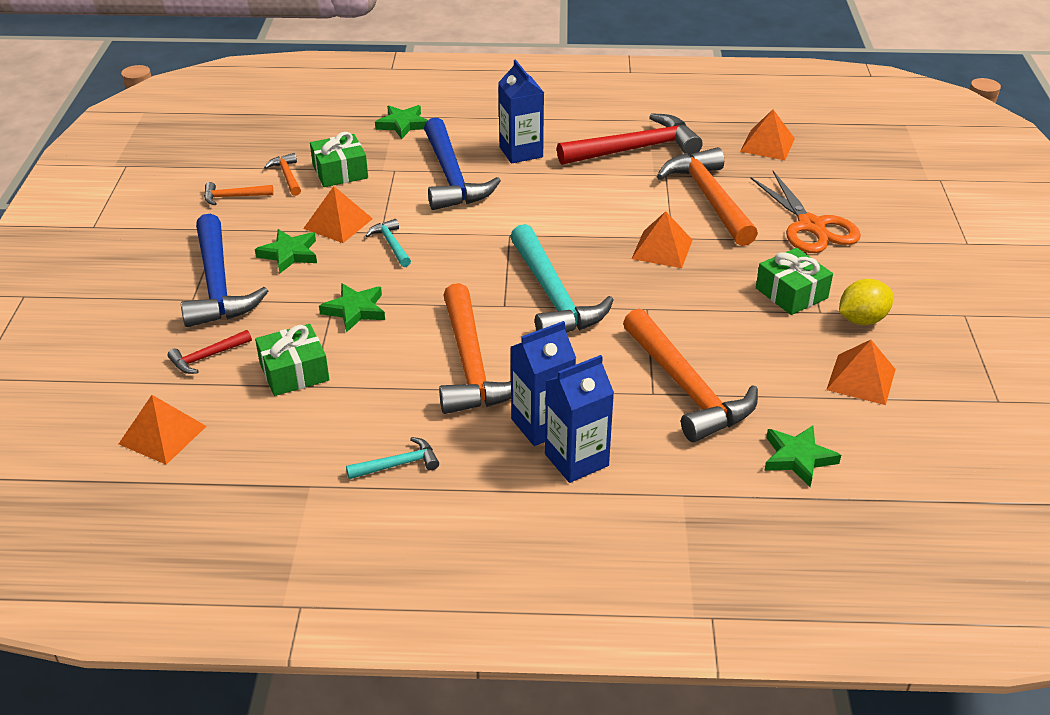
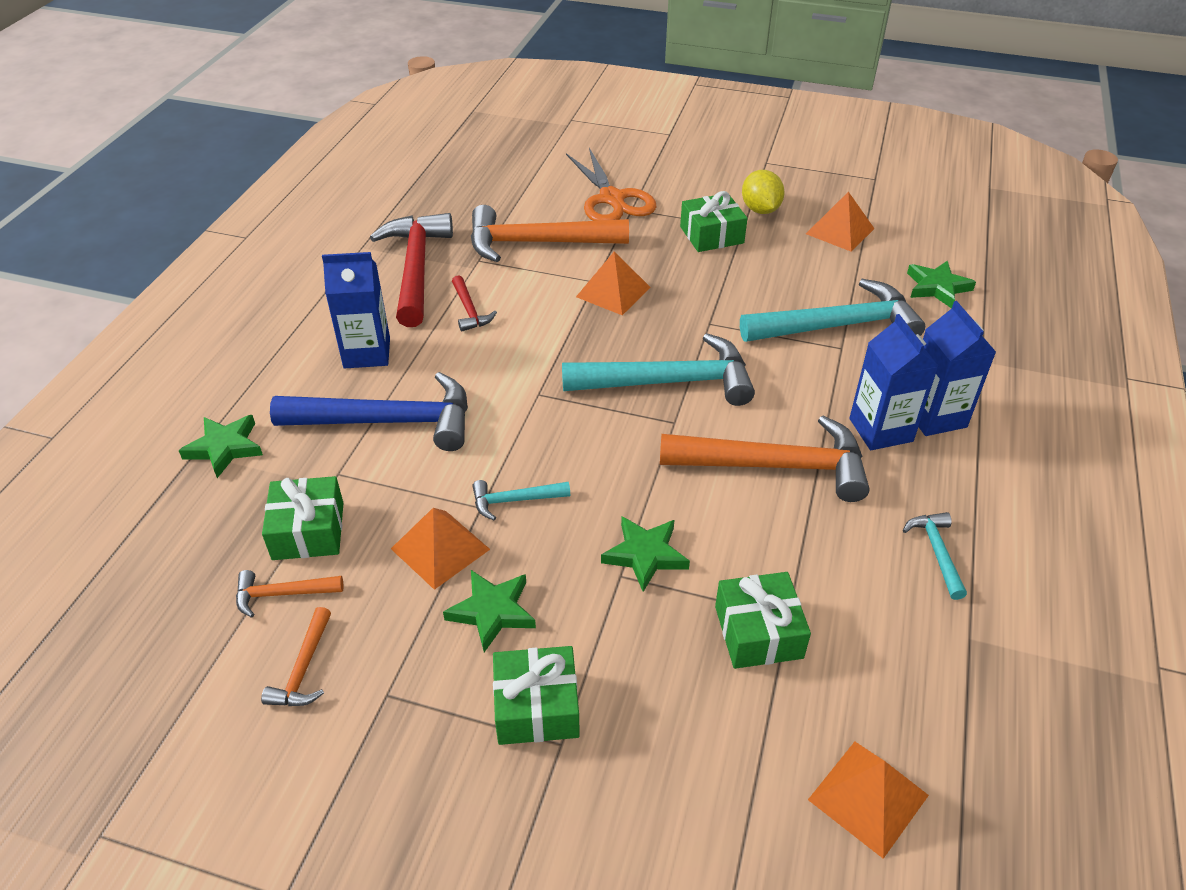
camera: 75 degrees left, 5 degrees up
(207, 357) = (706, 731): red hammer -> red hammer (469, 310)
(218, 285) = (536, 707): blue hammer -> green gift
(686, 388) = (838, 326): orange hammer -> turquoise hammer
(767, 144) = (460, 187): orange pyramid -> none
(811, 226) = (612, 199): orange scissors -> orange scissors turned 75 degrees clockwise

